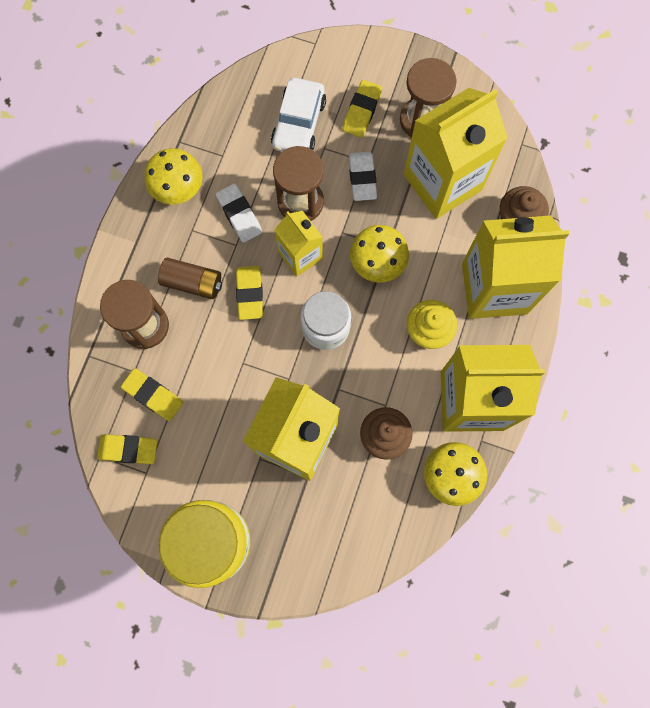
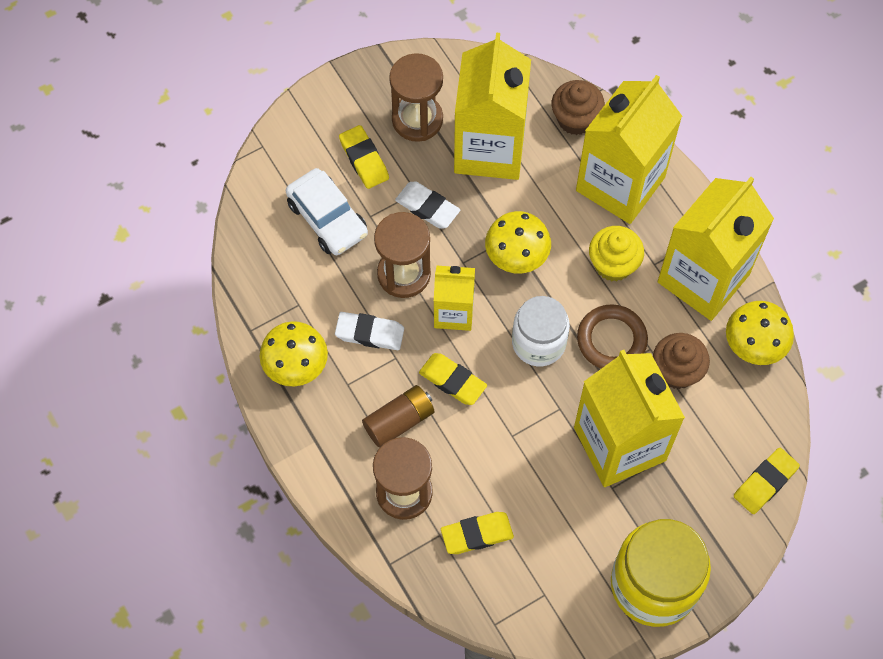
camera: 50 degrees left, 10 degrees down
(128, 449) = (510, 594): yellow eraser -> yellow eraser (765, 482)
(369, 374) = (611, 340): none -> brown ring

